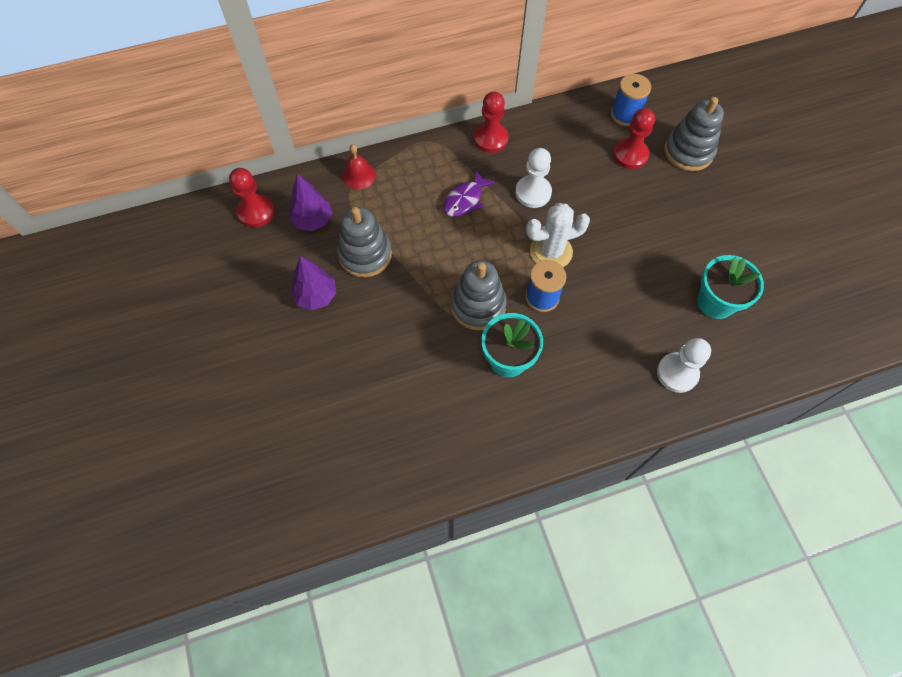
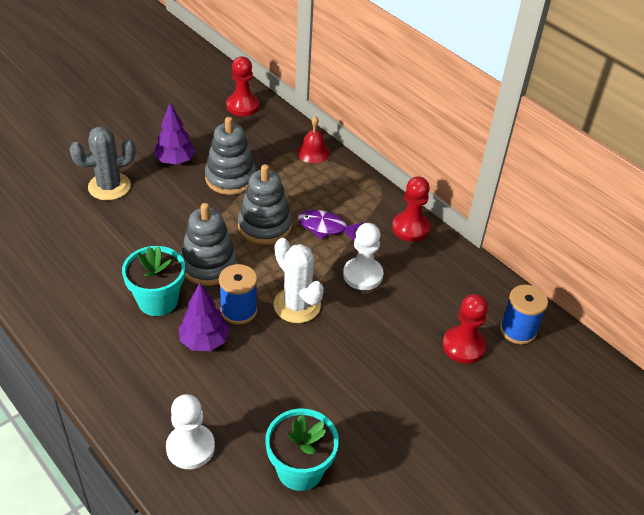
camera: 65 degrees right, 20 degrees down
(313, 220) = (250, 139): purple tree -> purple tree (204, 341)
(329, 367) = (109, 187): none -> grey cactus
(688, 152) = (504, 402): grey stacking toy -> grey stacking toy (264, 226)

